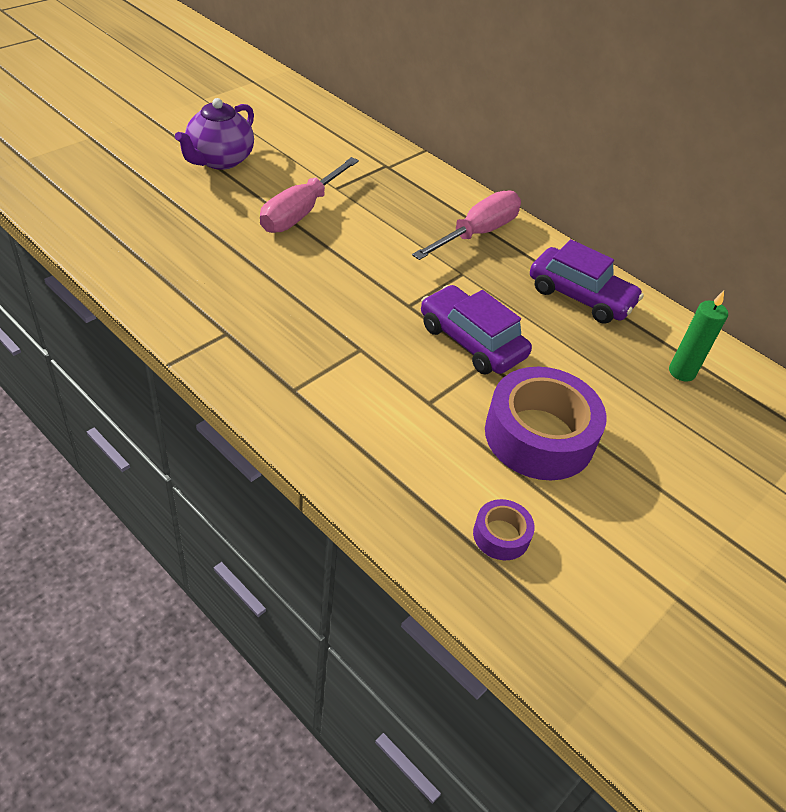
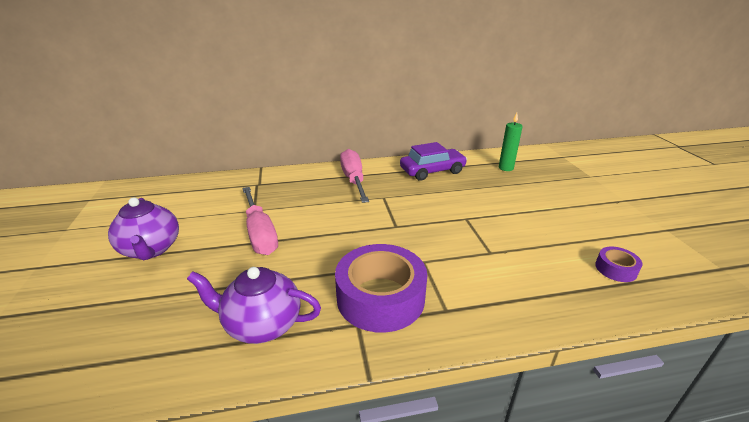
camera: 50 degrees left, 15 degrees down
(182, 274) = (262, 324): none -> purple teapot
(471, 341) = (444, 216): purple car -> none
(539, 436) = (535, 224): purple tape -> purple tape (380, 297)

